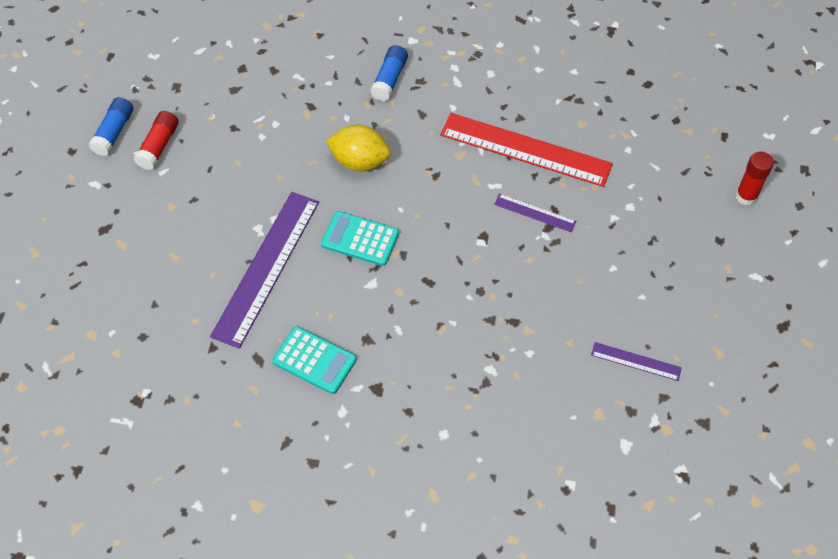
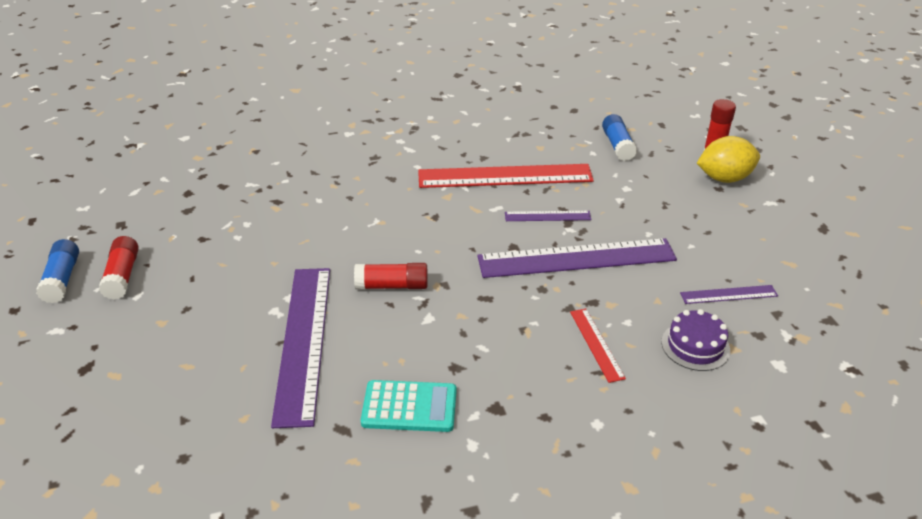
camera: 25 degrees left, 20 degrees down
(359, 161) = (353, 227): yellow lemon -> yellow lemon (724, 178)
(360, 239) = (392, 286): turquoise calculator -> red glue stick
(389, 79) = (344, 163): blue glue stick -> blue glue stick (617, 145)
(490, 364) = (596, 344): none -> red ruler
(530, 270) = (576, 258): none -> purple ruler
(569, 399) = (695, 346): none -> purple cake

